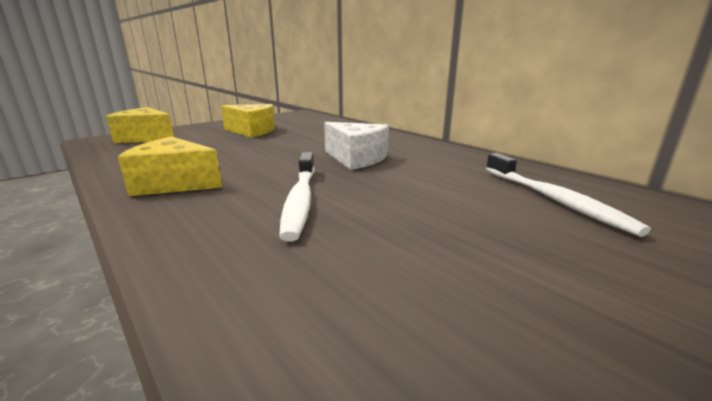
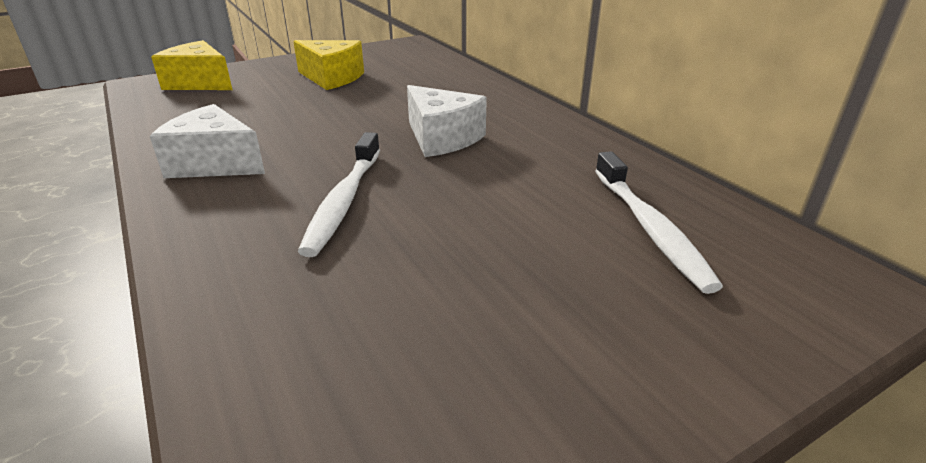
camera: 10 degrees right, 10 degrees up
(174, 183) = (215, 163): yellow cheese -> white cheese

